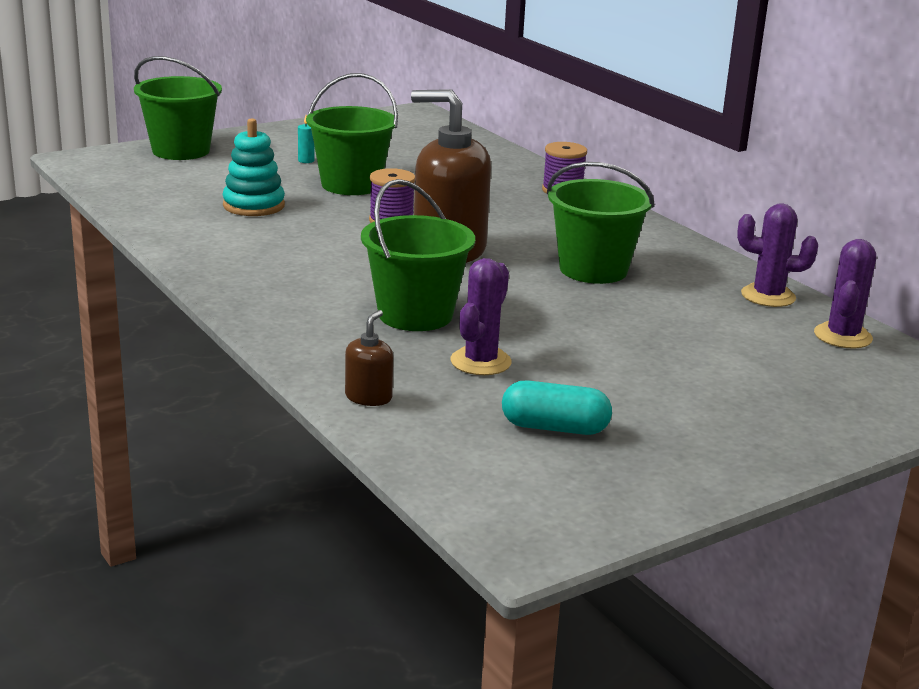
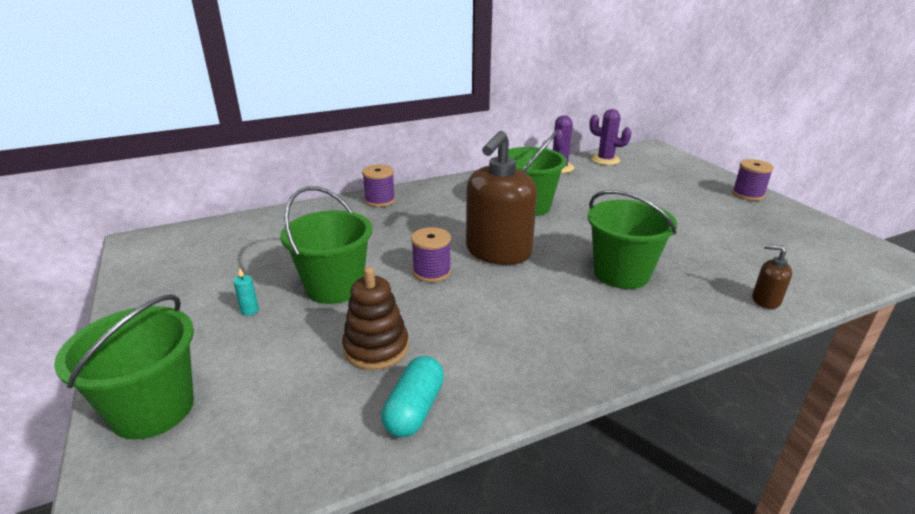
camera: 80 degrees left, 5 degrees up
(254, 205) = (376, 348): turquoise stacking toy -> brown stacking toy
(480, 362) = (686, 255): purple cactus -> none
(554, 428) = (760, 240): turquoise capsule -> turquoise capsule (414, 409)
(760, 453) = (748, 194): none -> purple spool

